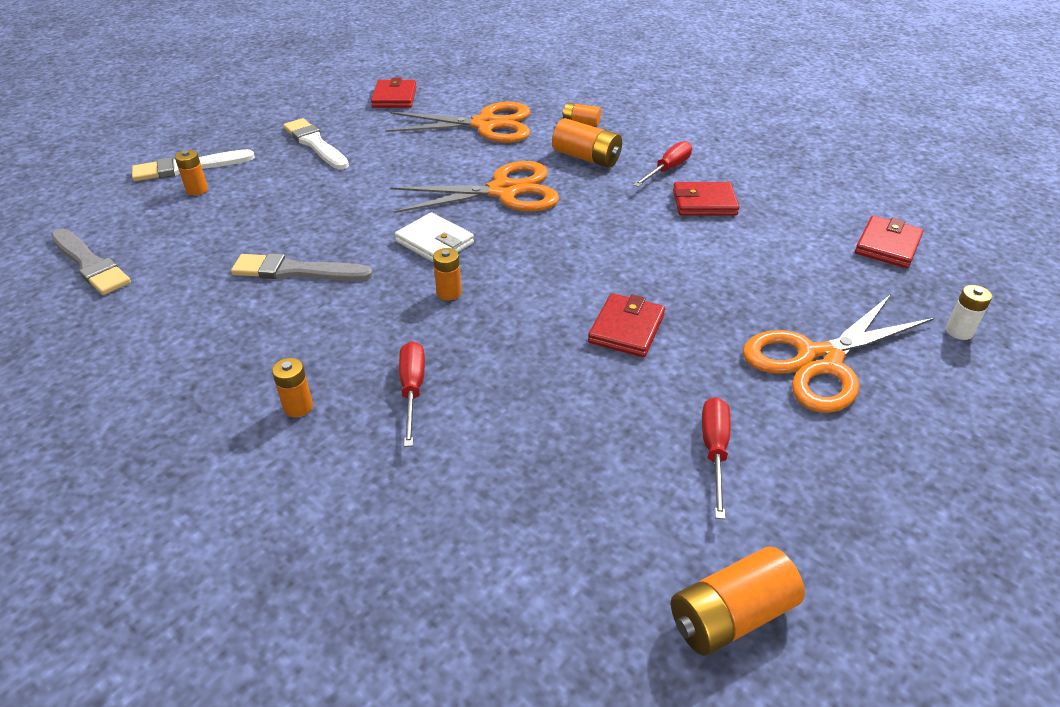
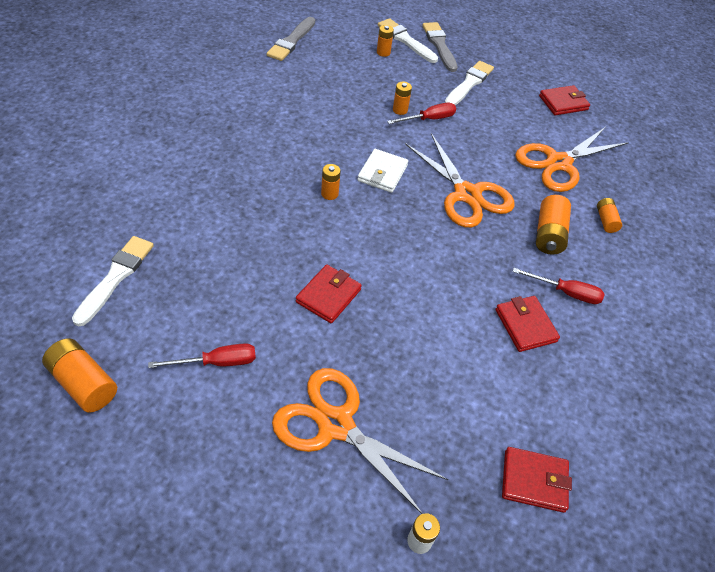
camera: 65 degrees right, 10 degrees up
(296, 271) = (321, 120): grey brush -> grey brush (439, 45)
(298, 407) = (202, 157): orange battery -> orange battery (400, 110)
(412, 390) = (230, 200): red screwdriver -> red screwdriver (429, 119)
(486, 125) = (558, 163): orange scissors -> orange scissors turned 75 degrees clockwise
(521, 552) = (116, 277): none -> white brush
(626, 329) = (328, 296): red wallet -> red wallet turned 60 degrees counterclockwise

